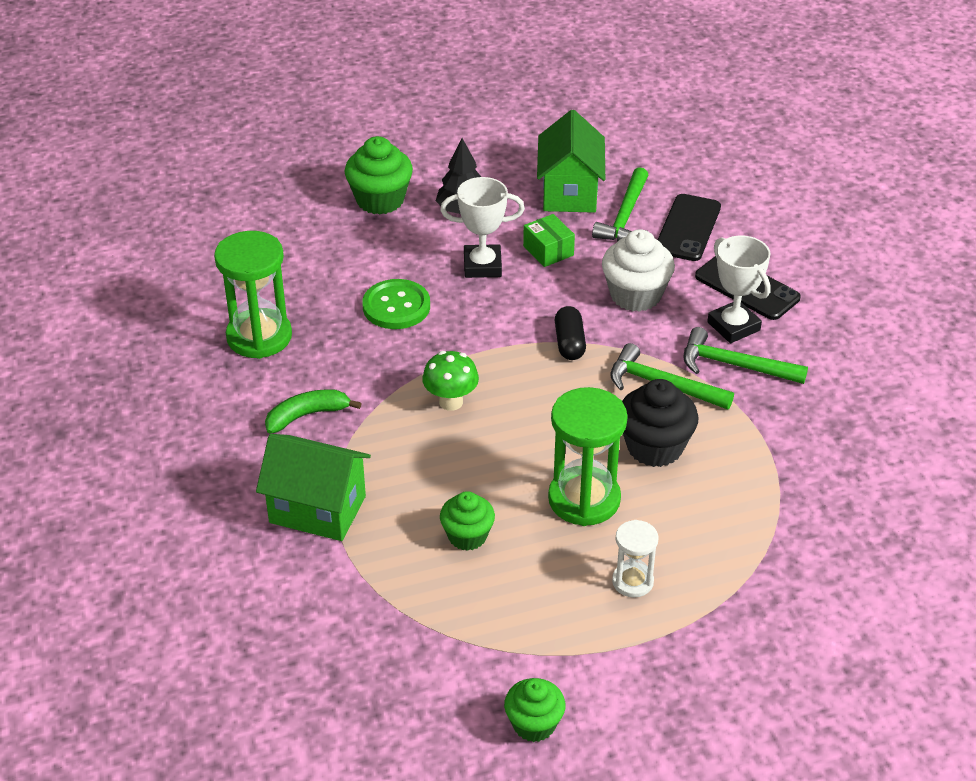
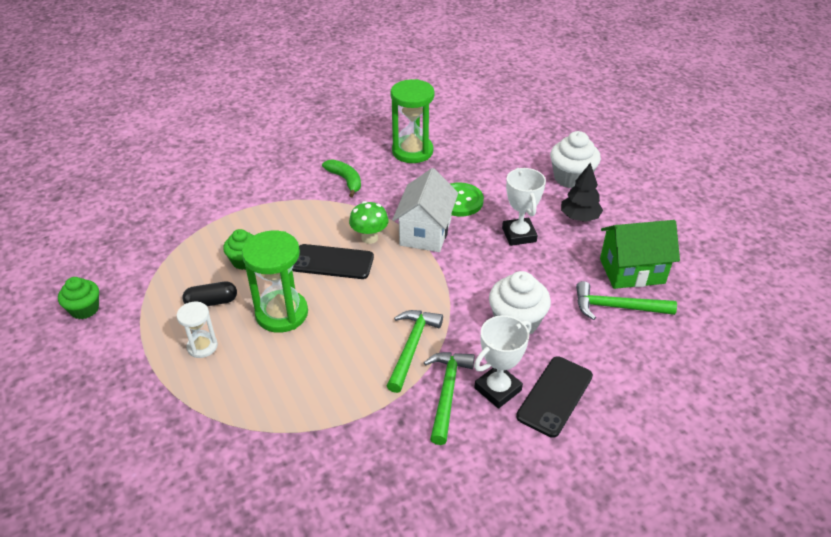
camera: 80 degrees right, 0 degrees up
(317, 509) = (265, 197): green house -> none
(380, 200) = (571, 178): green cupcake -> white cupcake
(454, 347) = (425, 232): none -> white house
(548, 251) = (551, 267): green box -> none
(569, 343) = (446, 289): black capsule -> black capsule (212, 302)
(654, 447) = (340, 348): black cupcake -> none
(688, 228) = (621, 349): black phone -> black phone (332, 262)

